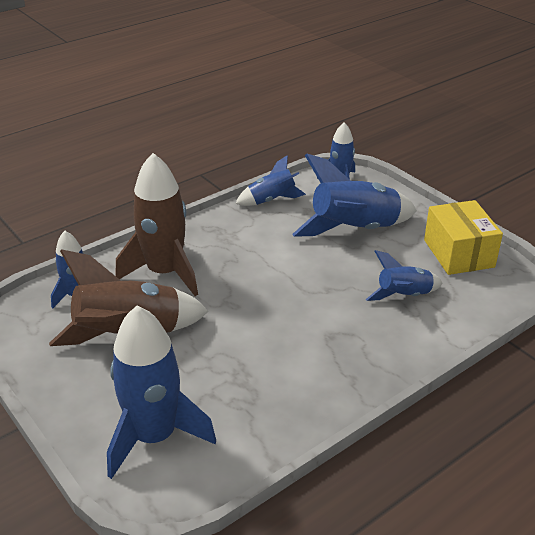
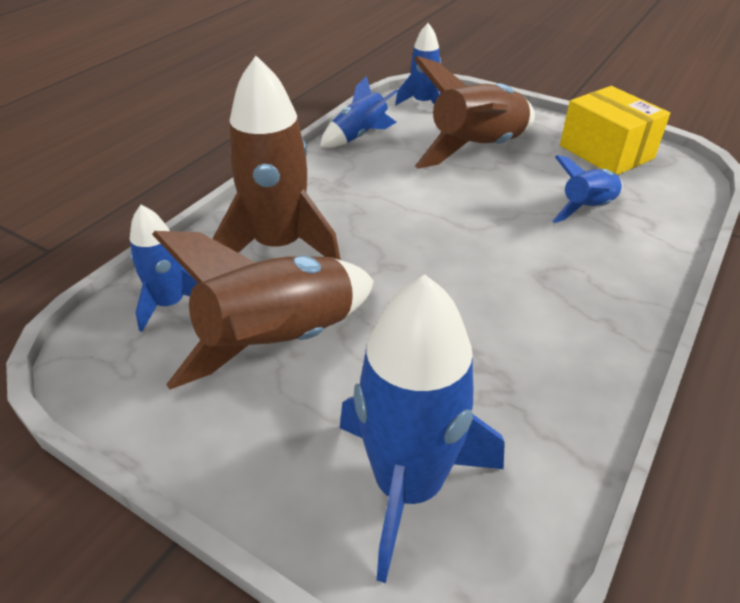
camera: 20 degrees left, 5 degrees up
(355, 230) = (477, 150): blue rocket -> brown rocket

